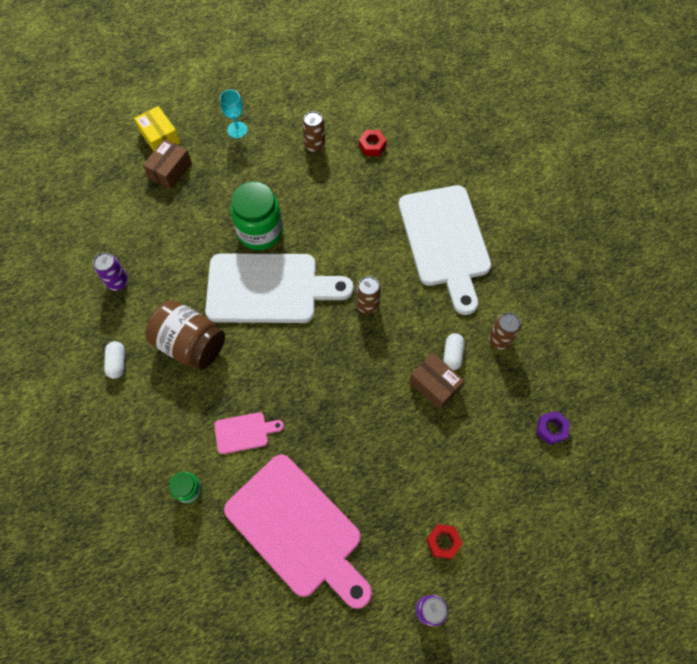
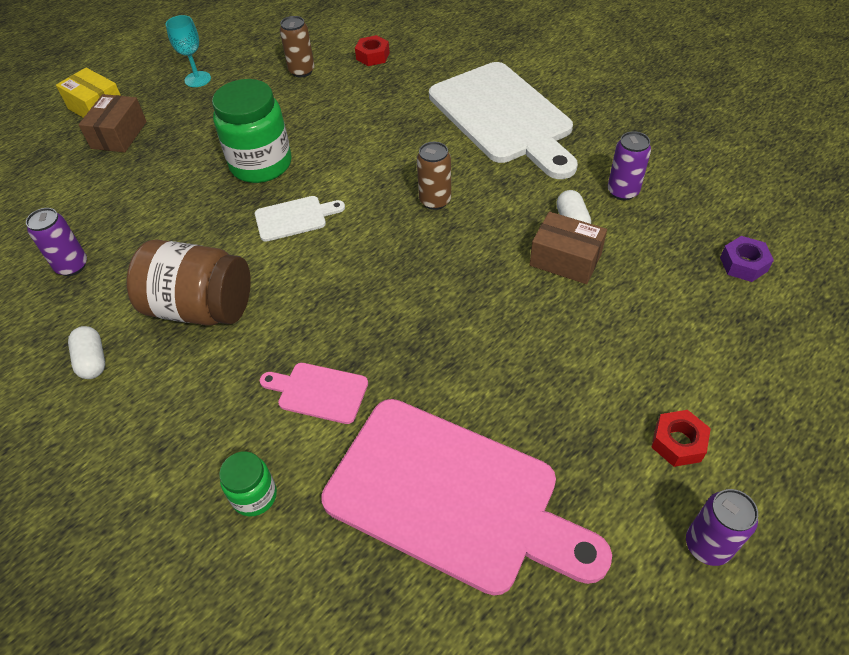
camera: 15 degrees left, 15 degrees down
(244, 432) = (318, 392): pink cutting board -> pink cutting board turned 135 degrees counterclockwise
(269, 289) = (294, 218): white cutting board -> white cutting board, size x0.43
(499, 340) = (623, 191): brown can -> purple can

